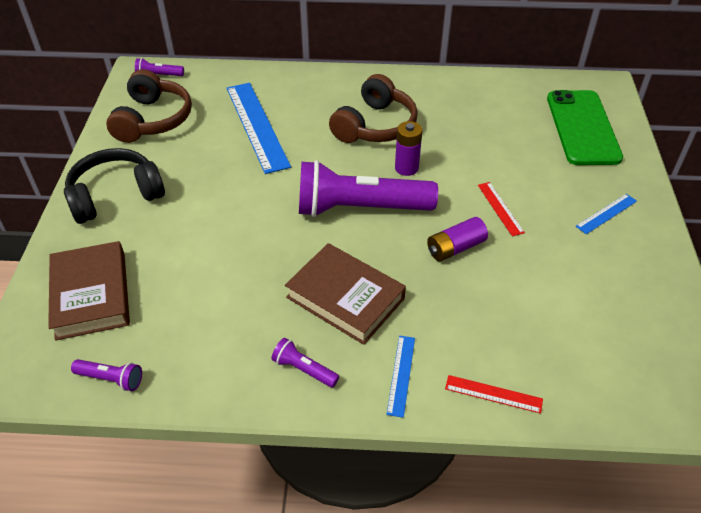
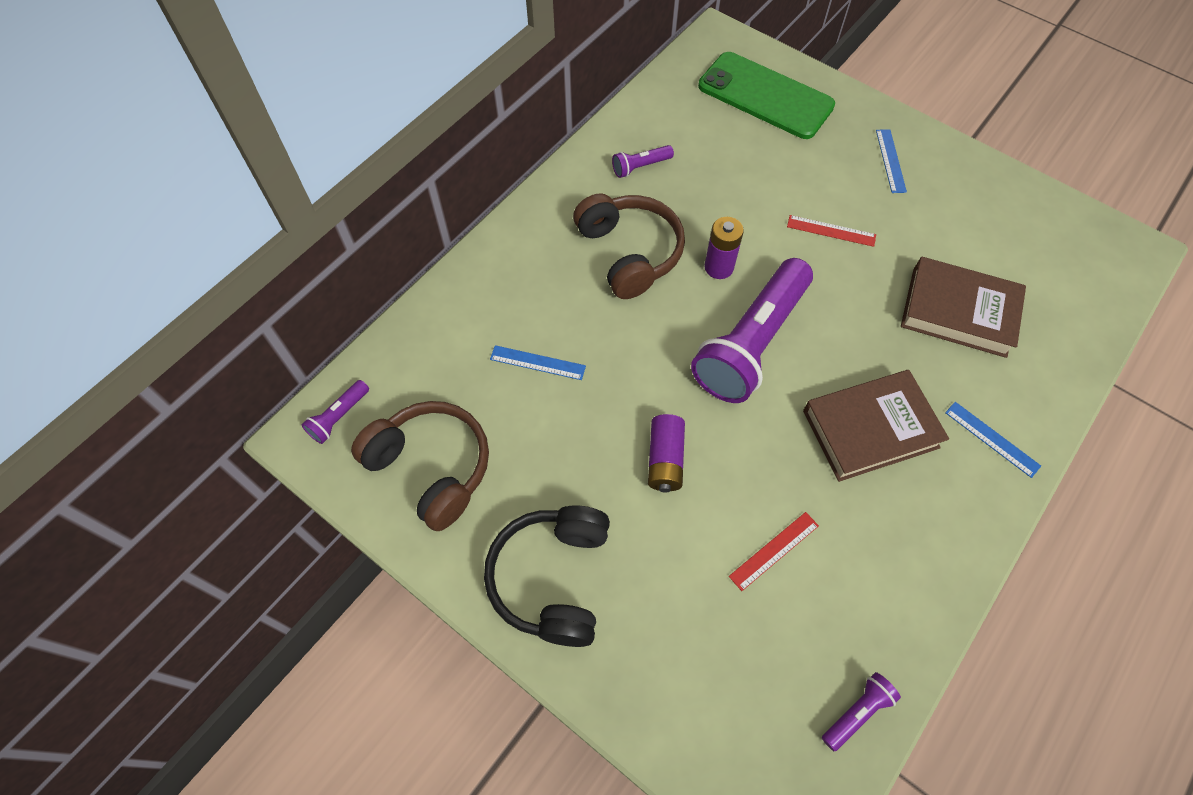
camera: 55 degrees left, 15 degrees up
(91, 295) = (714, 680): brown book -> brown book (958, 312)
(257, 126) = (537, 362): blue ruler -> blue ruler, size x0.47
(304, 369) = (942, 517): purple flashlight -> purple flashlight (640, 167)
(455, 248) = (860, 299): purple battery -> purple battery (665, 459)
(493, 394) = (1049, 381): red ruler -> red ruler (774, 550)

